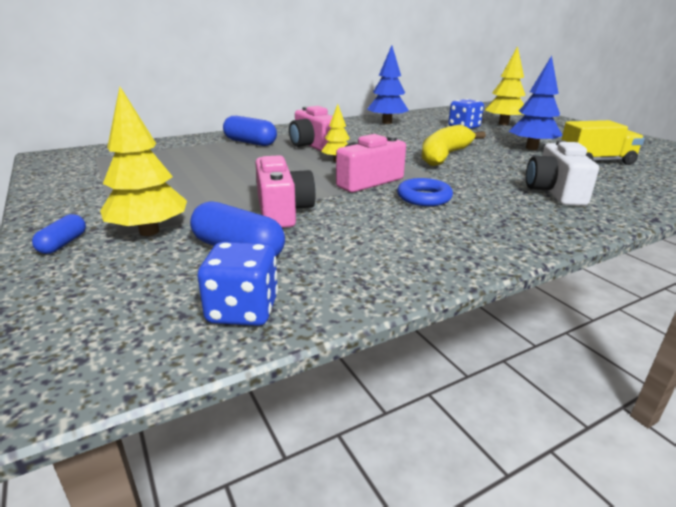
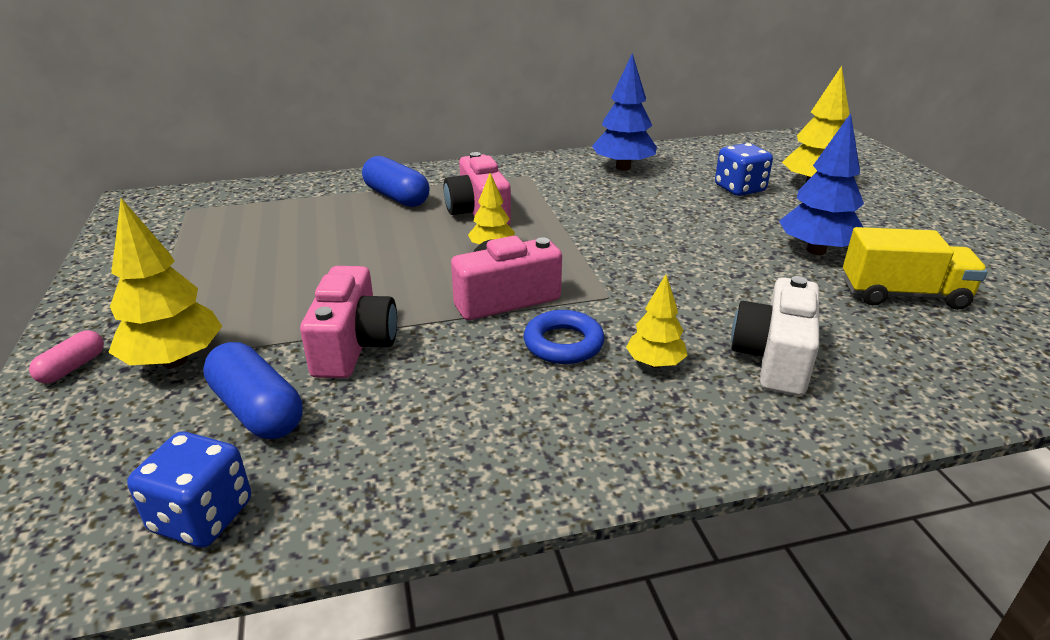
camera: 15 degrees right, 5 degrees up
(63, 244) = (72, 368): blue capsule -> pink capsule
(444, 156) = (659, 255): yellow banana -> none
(488, 201) = (655, 363): none -> yellow tree

